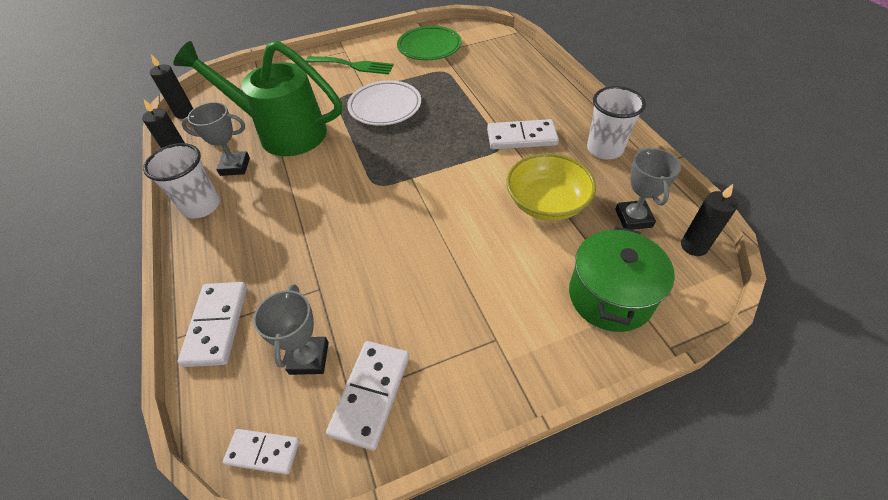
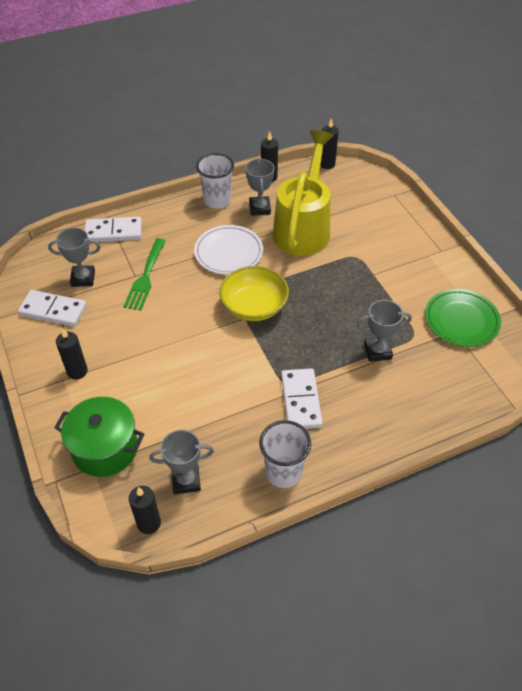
camera: 85 degrees right, 0 degrees up
(263, 452) = (29, 268): white domino -> none
(283, 132) = (303, 228): green watering can -> yellow watering can
(353, 65) = (414, 261): green fork -> green fork (145, 277)
(385, 107) = (344, 292): white plate -> white plate (228, 253)
(461, 91) = (377, 351): none -> grey trophy
(492, 343) = (77, 371): none -> black candle
(546, 203) = (209, 414): yellow bowl -> yellow bowl (254, 306)

